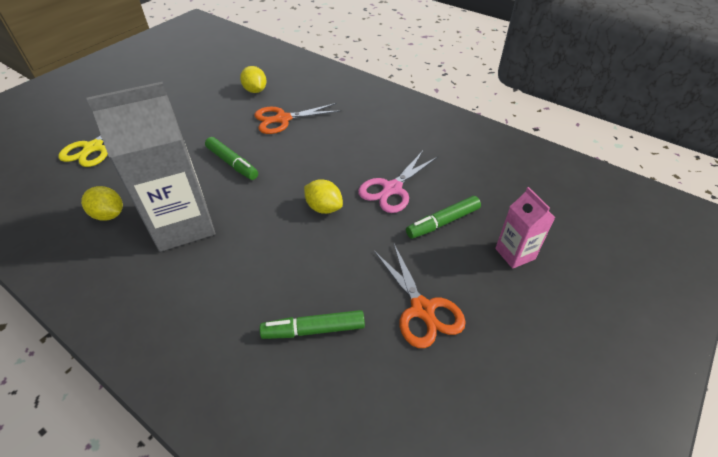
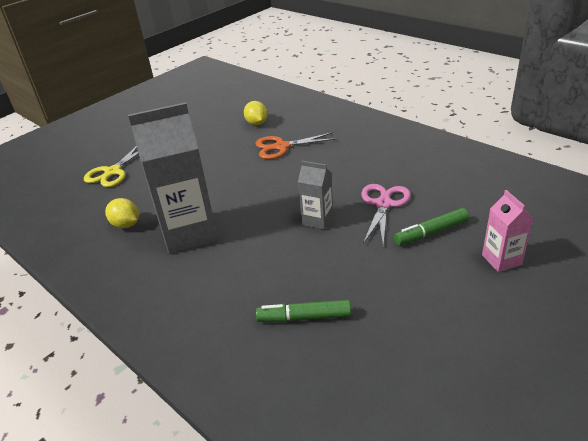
camera: 10 degrees right, 10 degrees down
(232, 163) = (234, 184): green marker -> none
(324, 208) = (317, 220): yellow lemon -> grey carton
(392, 189) = (383, 204): pink scissors -> pink scissors turned 150 degrees clockwise
(422, 309) = (407, 304): orange scissors -> none

